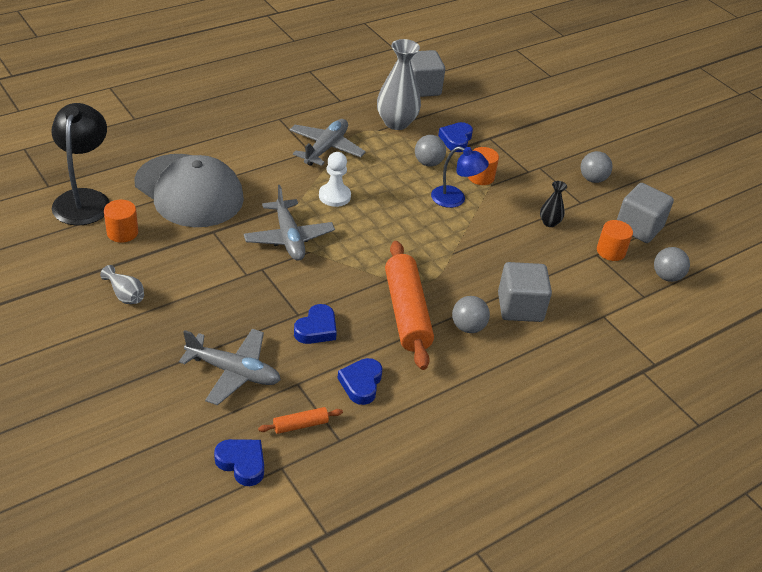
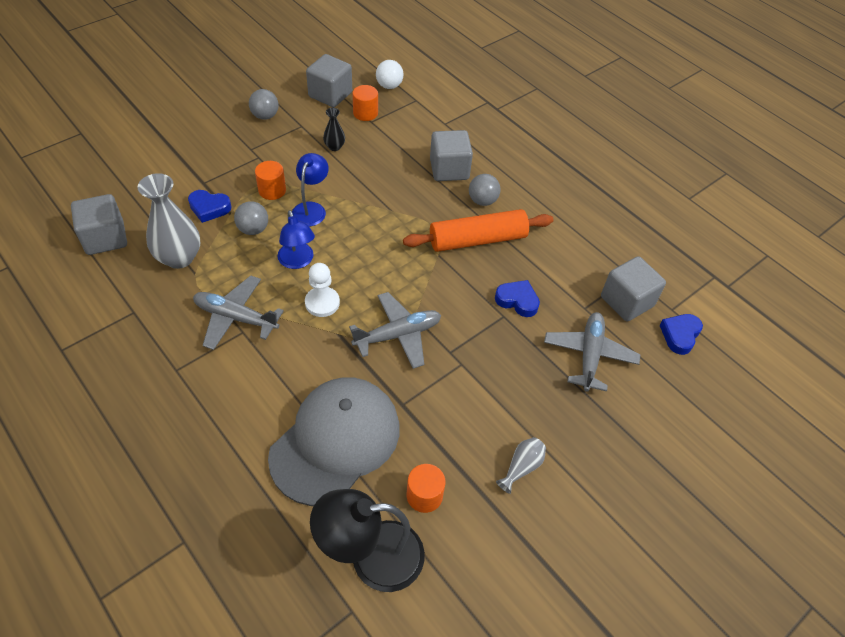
camera: 95 degrees left, 10 degrees up
(300, 425) = (627, 301): orange rolling pin -> grey cube
(361, 384) = (569, 266): blue heart -> none
(386, 186) = (297, 261): none -> blue lamp
(666, 276) = (389, 86): grey ball -> white ball

